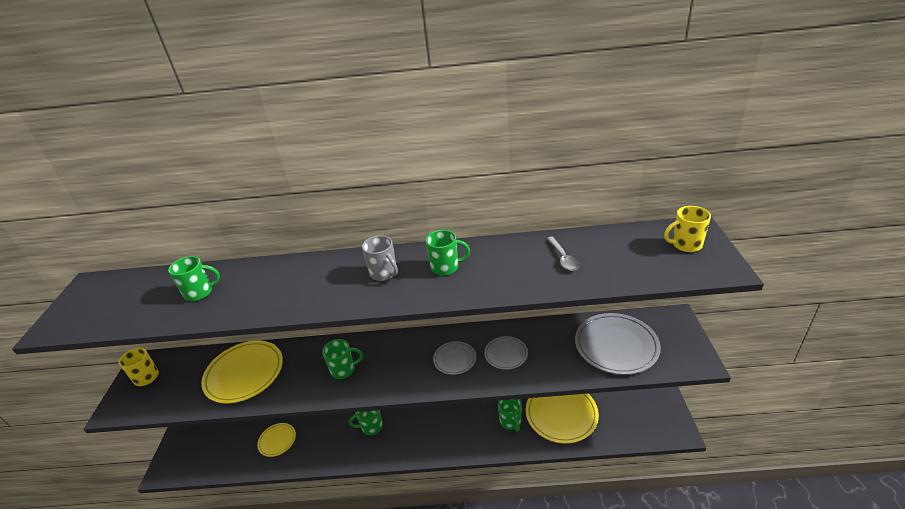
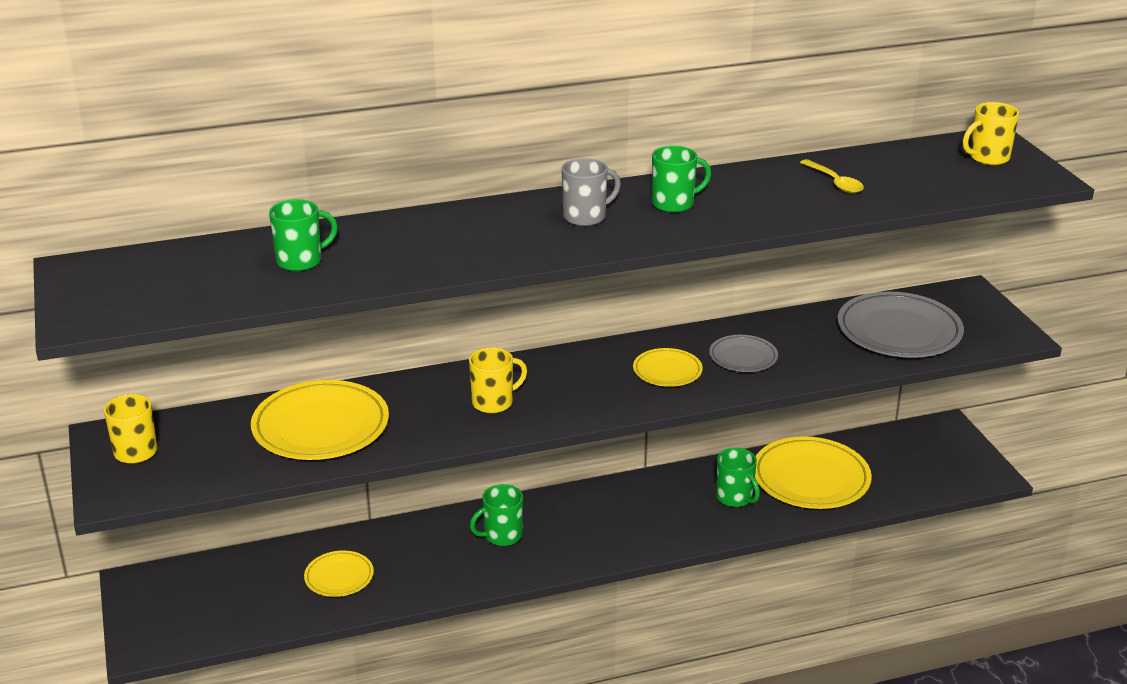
camera: 20 degrees left, 5 degrees down
(344, 370) = (494, 402): green mug -> yellow mug
(384, 273) = (586, 217): grey mug -> grey mug turned 60 degrees counterclockwise
(454, 359) = (667, 371): grey plate -> yellow plate
(563, 258) = (835, 182): grey spoon -> yellow spoon

